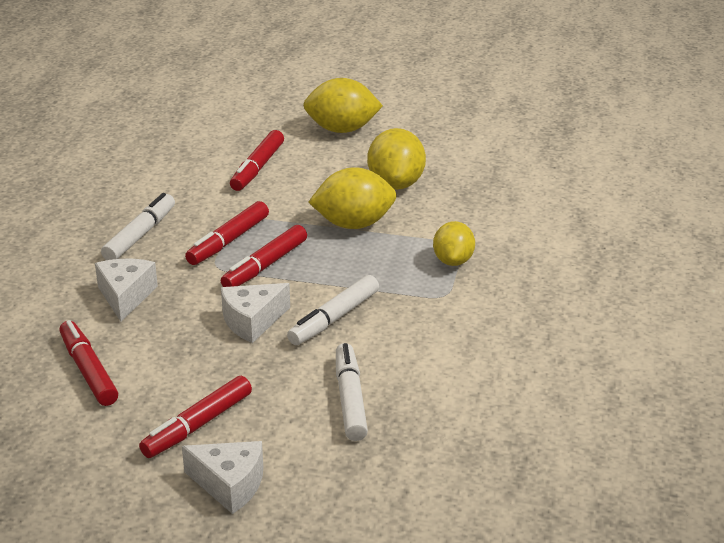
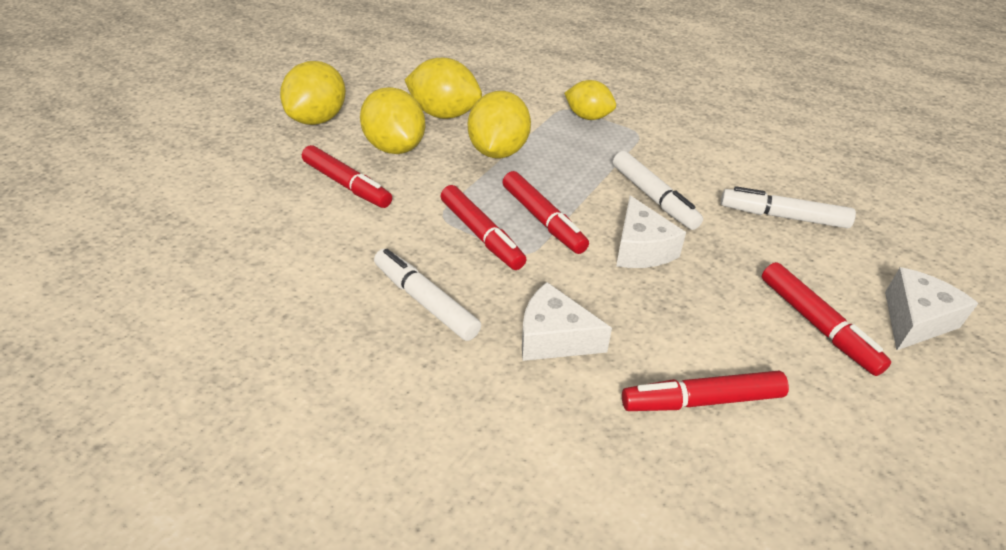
camera: 70 degrees left, 10 degrees up
(324, 174) = (395, 147): none -> yellow lemon

